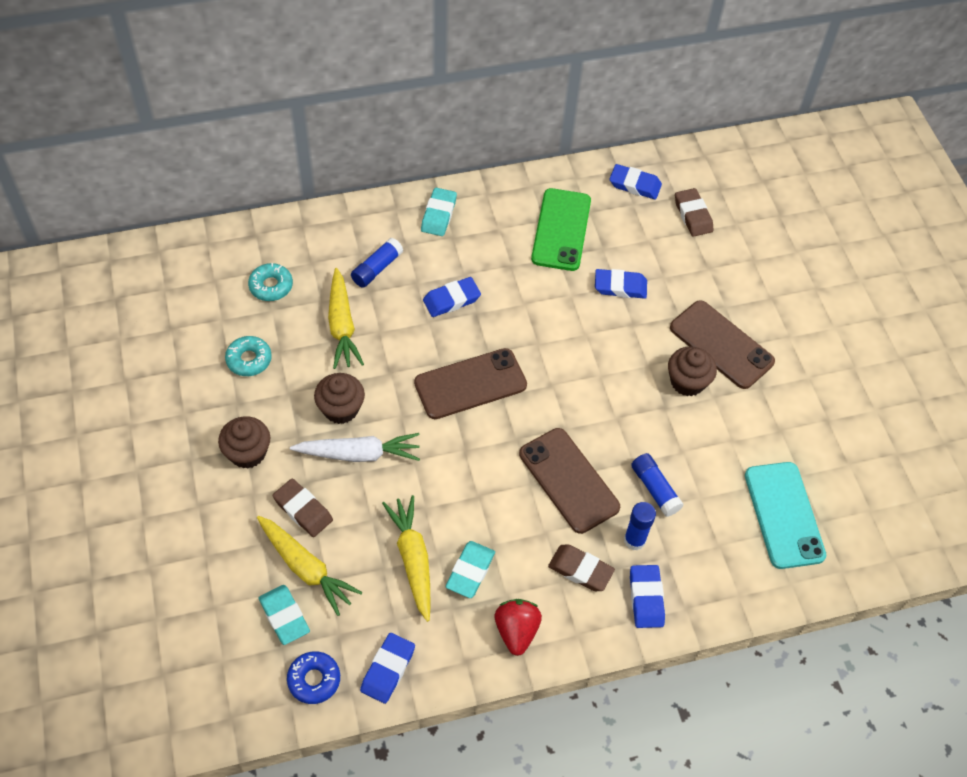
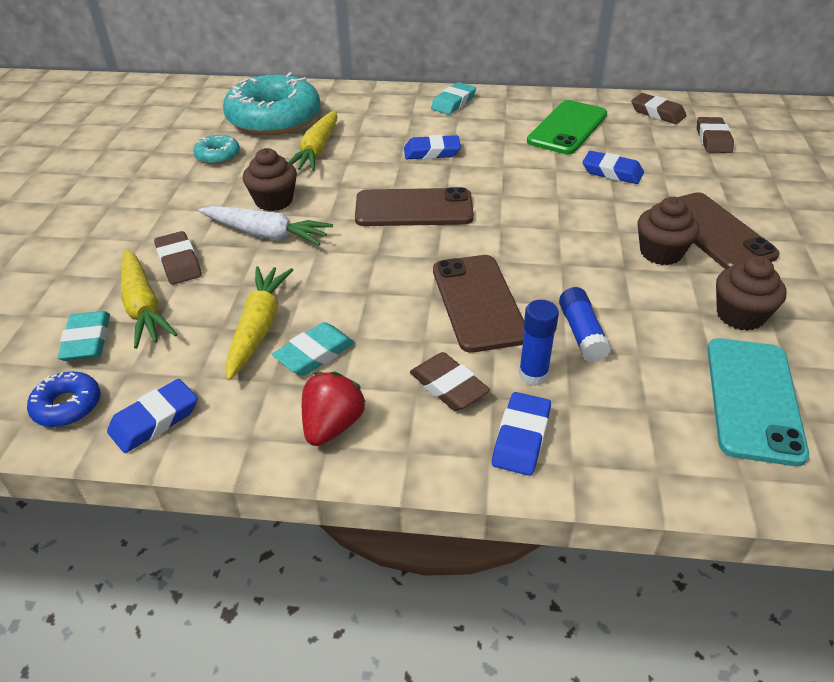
camera: 25 degrees right, 15 degrees down
(247, 453) = (163, 212): brown cupcake -> brown cupcake (740, 315)
(271, 286) = (274, 118): turquoise donut -> turquoise donut, size x2.26
(377, 268) = (375, 123): blue glue stick -> none
(634, 185) = (657, 113): blue eraser -> brown eraser

